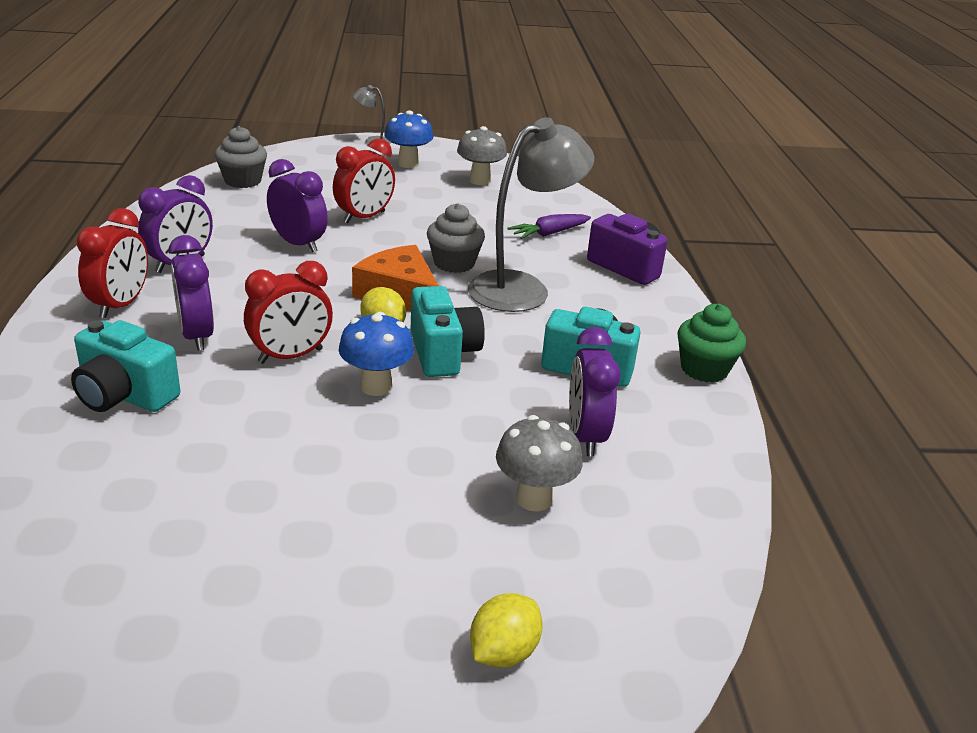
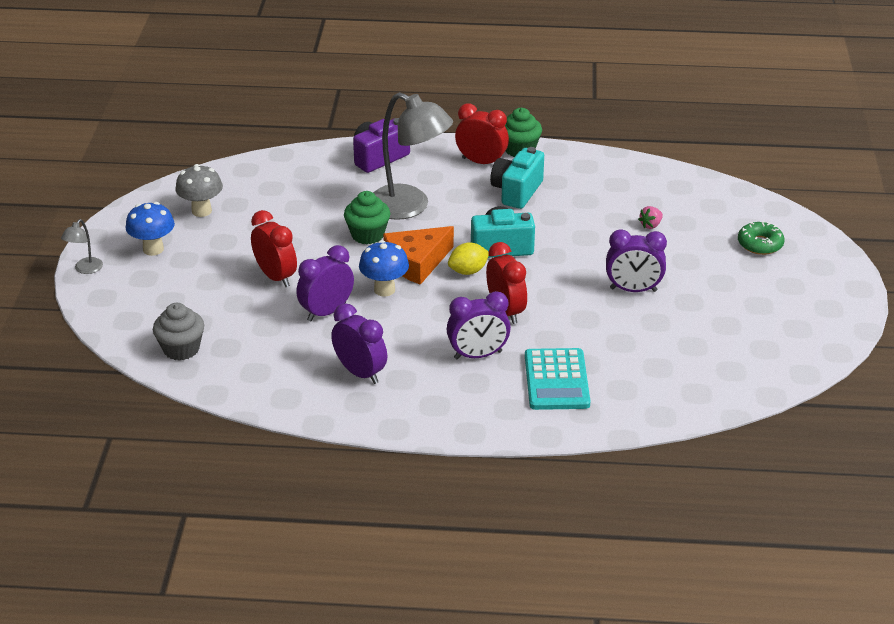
camera: 80 degrees left, 5 degrees up
(121, 305) = (431, 397): red clock -> red clock (481, 162)
(124, 395) = (556, 380): turquoise camera -> turquoise calculator
(376, 386) = (542, 275): blue mushroom -> blue mushroom (384, 289)
(454, 263) = (367, 235): grey cupcake -> green cupcake
(503, 652) = (760, 244): yellow lemon -> green donut
(522, 288) = (409, 207): grey lamp -> grey lamp turned 150 degrees clockwise
(534, 499) = (650, 225): grey mushroom -> pink strawberry
(549, 233) = (317, 186): purple carrot -> none
(585, 436) = (592, 202): purple clock -> purple clock (633, 290)

